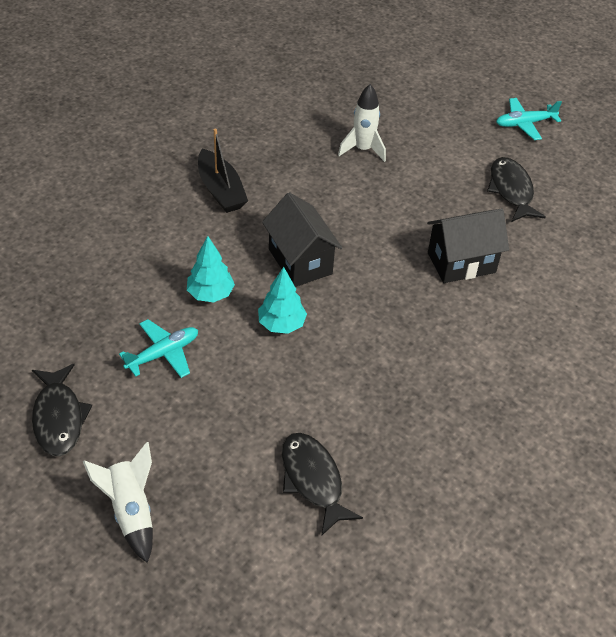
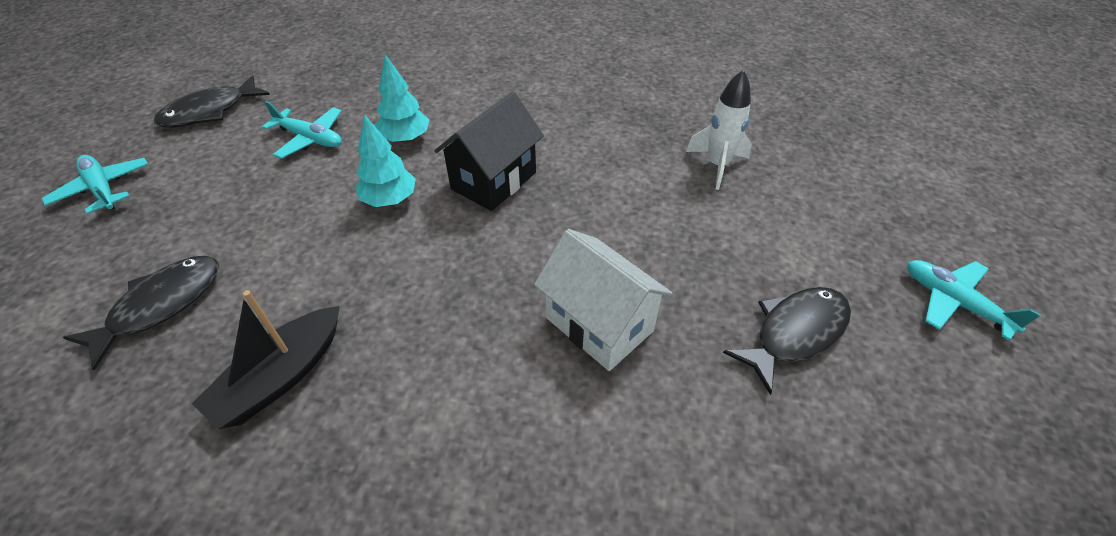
camera: 65 degrees right, 0 degrees up
(131, 511) = (103, 189): white rocket -> turquoise plane
(221, 190) = (555, 95): black boat -> black boat (281, 377)
(461, 263) = (599, 324): black house -> white house

